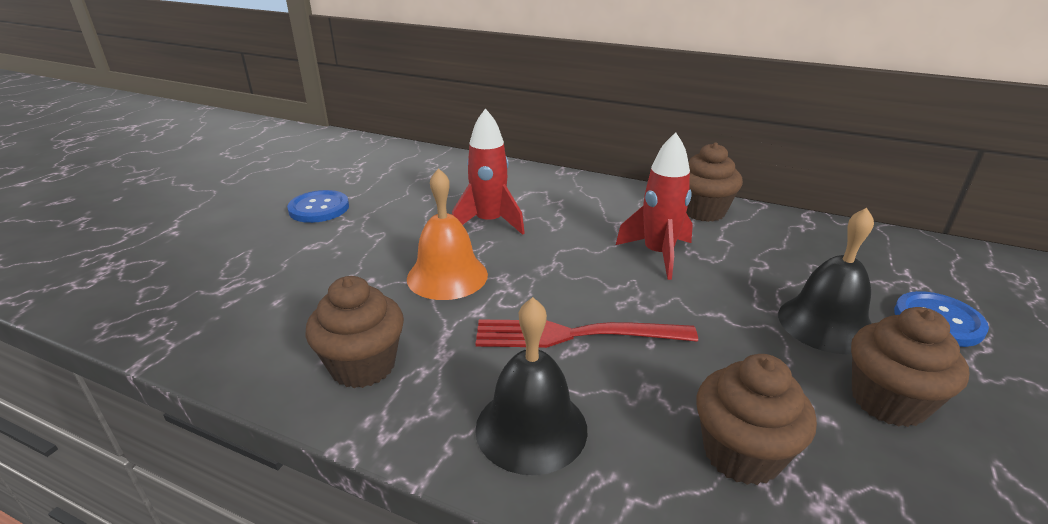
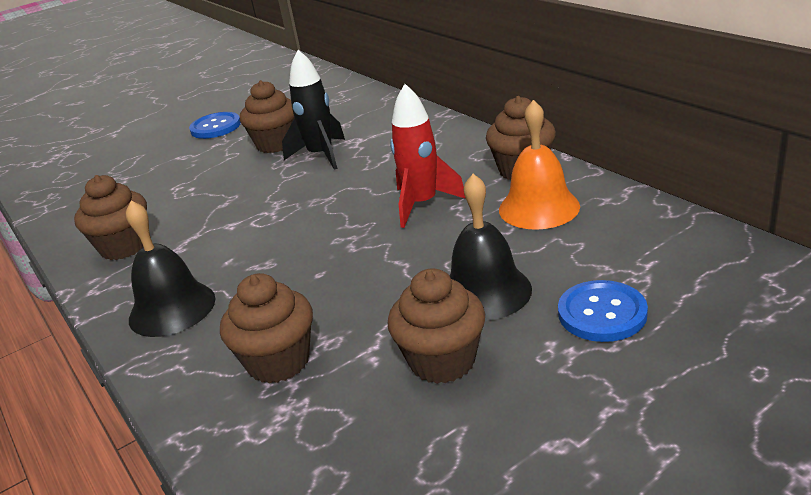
camera: 35 degrees right, 0 degrees up
(420, 217) = (276, 144): none -> brown cupcake
(447, 276) = (241, 194): orange bell -> orange bell (539, 208)
(489, 223) = (321, 155): red rocket -> black rocket
(574, 335) = (273, 255): red fork -> none

